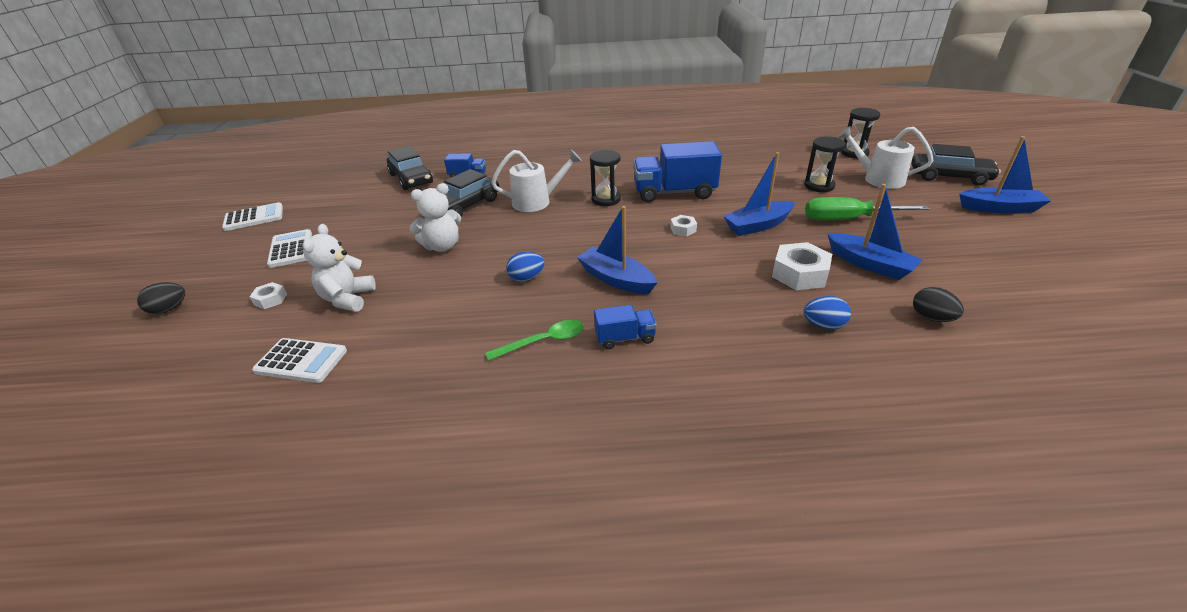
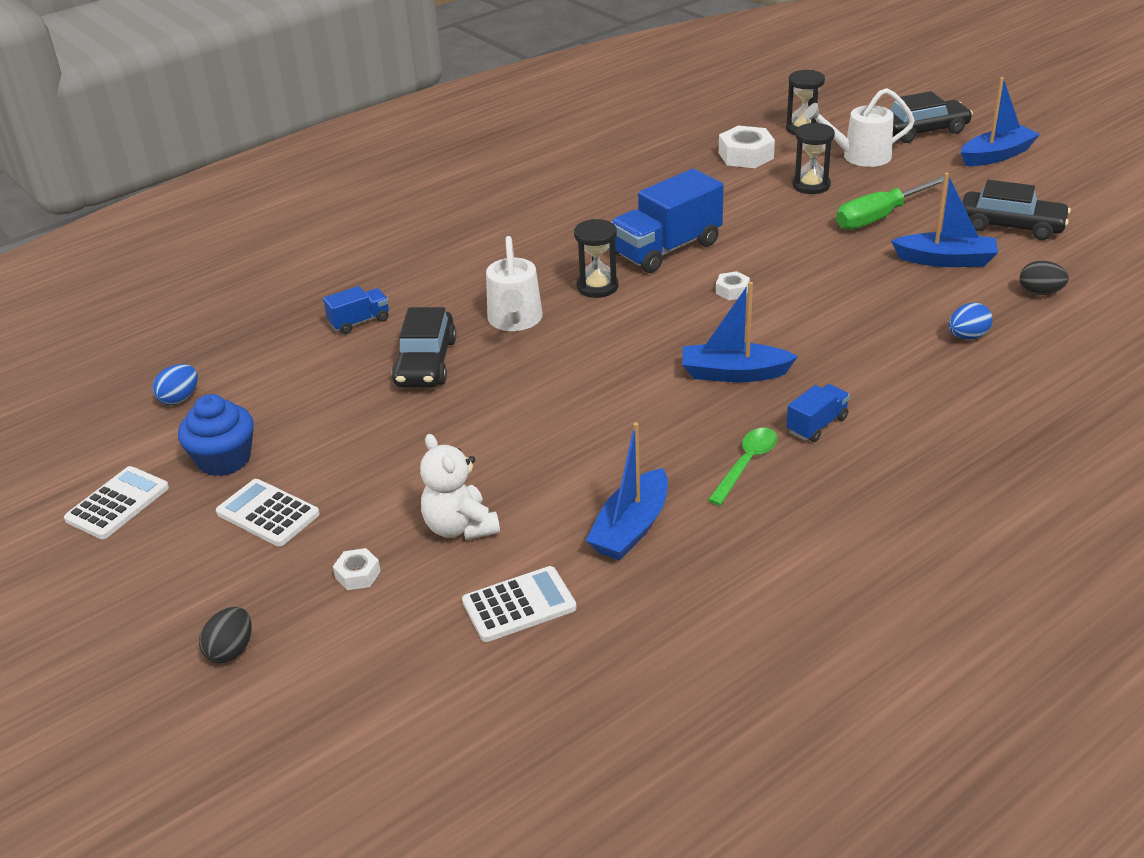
camera: 35 degrees left, 0 degrees up
(318, 216) = (224, 459): none -> blue cupcake
(411, 179) = (277, 356): black car -> black car (1011, 226)
(442, 246) = (479, 422): white teddy bear -> none
(526, 278) = (637, 413): blue egg -> blue egg (179, 398)
(537, 202) = (515, 321): white watering can -> white watering can turned 135 degrees clockwise
(758, 225) = (802, 257): blue boat -> blue boat (631, 528)
(799, 274) = (897, 295): white nut -> white nut (746, 155)

